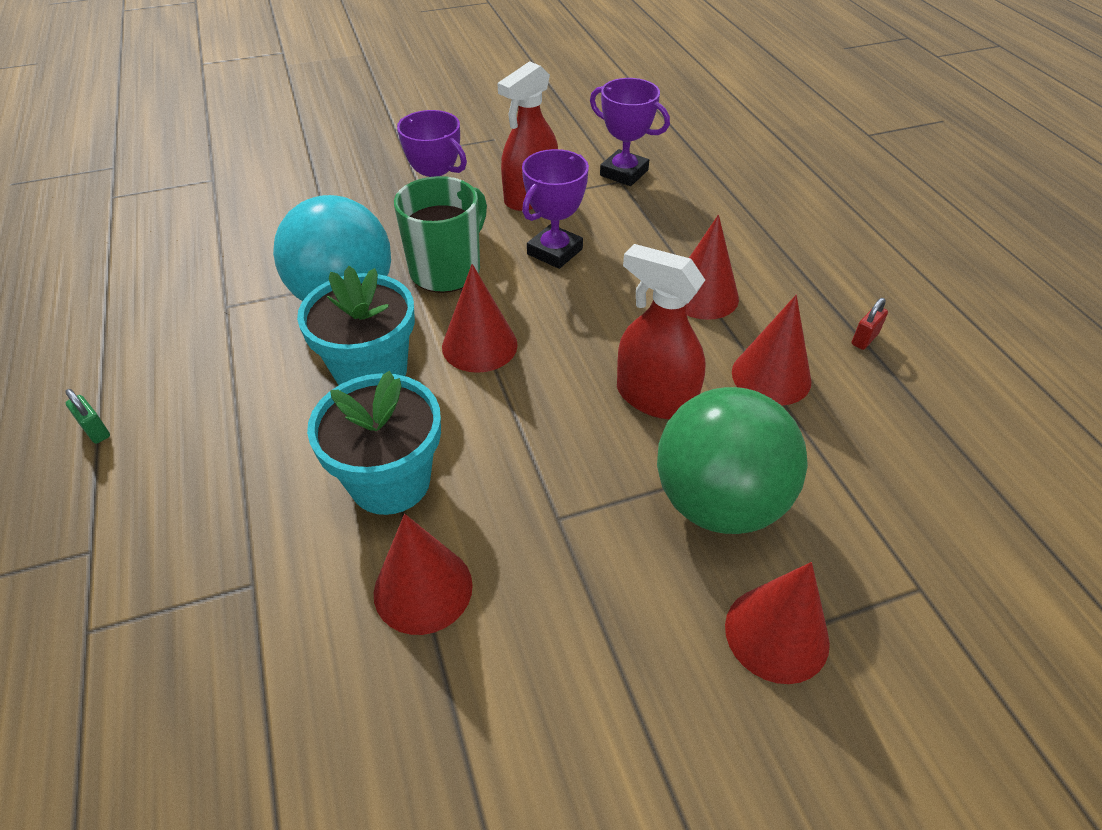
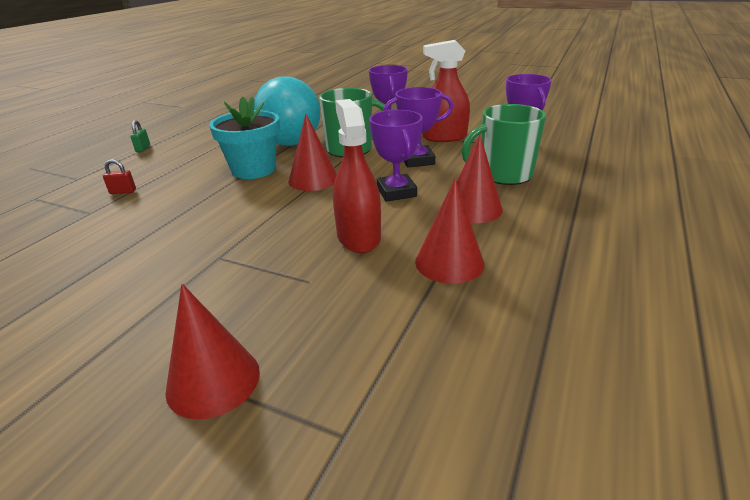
camera: 45 degrees right, 15 degrees down
(390, 481) = (188, 207): turquoise flower pot -> none
(423, 588) = (126, 248): red cone -> none
(602, 313) = (396, 192): none -> purple trophy
(669, 231) = (503, 175): none -> green mug
(718, 502) = (304, 299): green ball -> none
(864, 339) = (561, 278): red padlock -> red padlock (123, 192)

